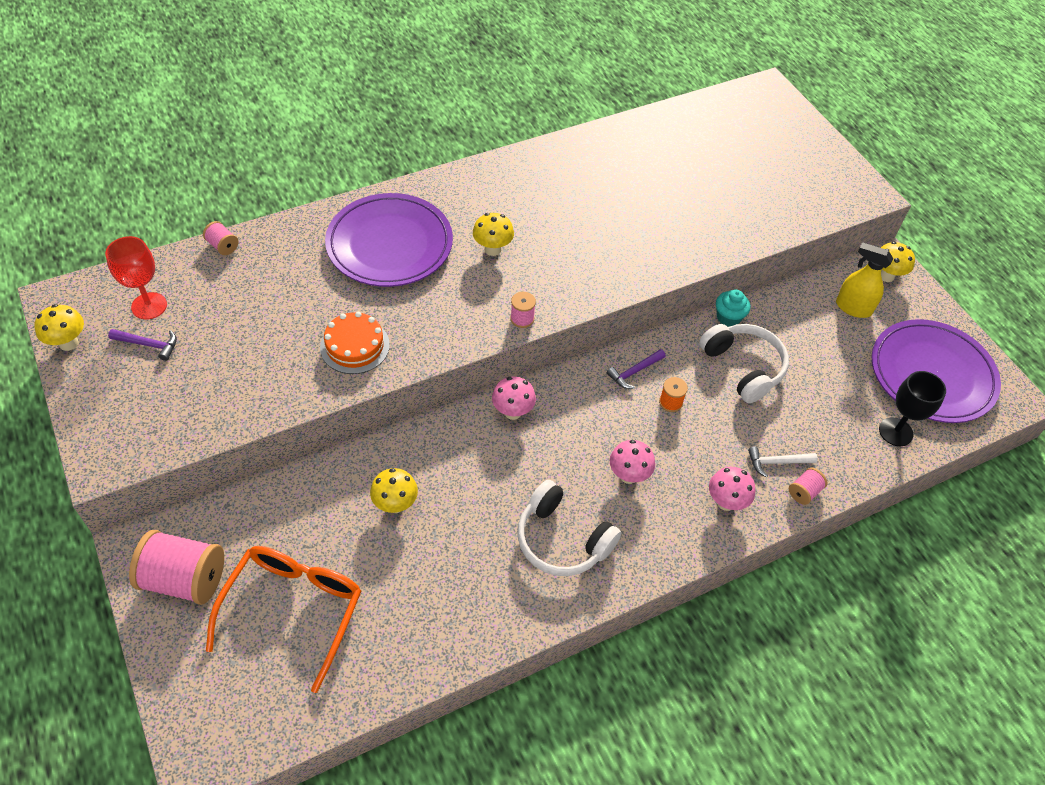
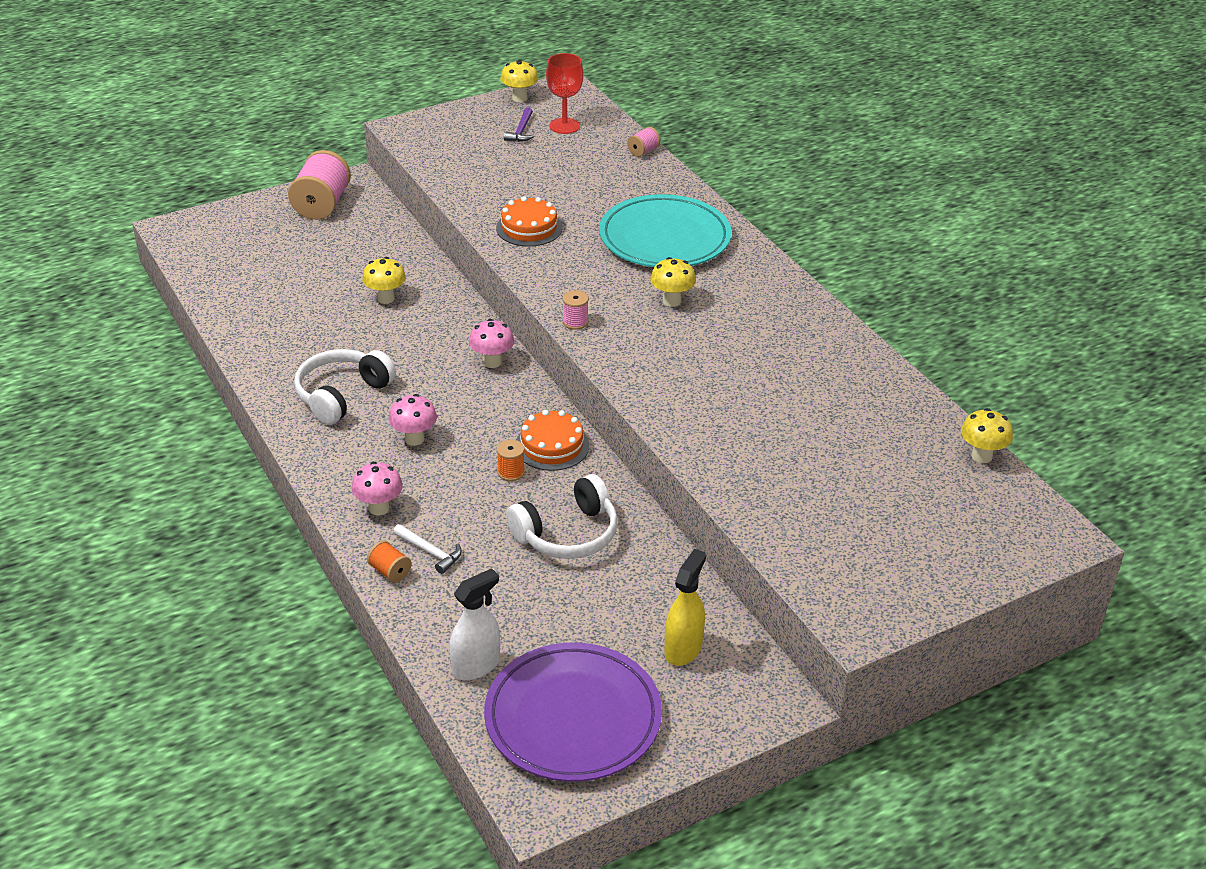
camera: 90 degrees right, 15 degrees down
(294, 609) = (289, 256): orange glasses -> none
(390, 244) = (664, 238): purple plate -> turquoise plate
(634, 372) = (552, 446): purple hammer -> orange cake
(728, 317) = (645, 526): turquoise cupcake -> none
(777, 462) = (430, 552): white hammer -> white hammer turned 135 degrees clockwise
(804, 492) = (390, 572): pink spool -> orange spool
(886, 276) = (752, 694): yellow mushroom -> yellow mushroom (981, 456)
(895, 432) = (476, 665): black goblet -> white spray bottle

